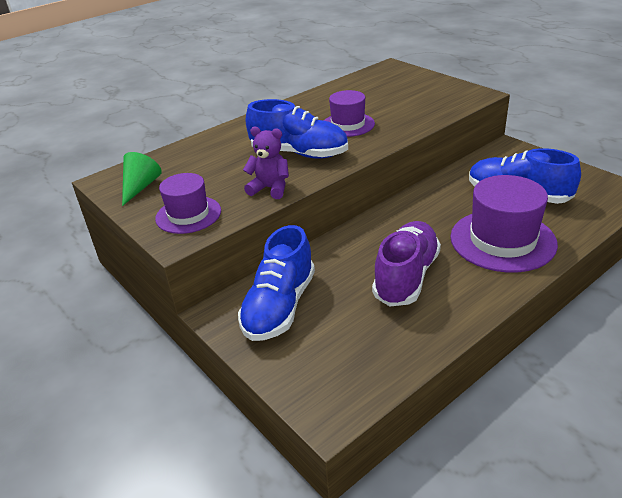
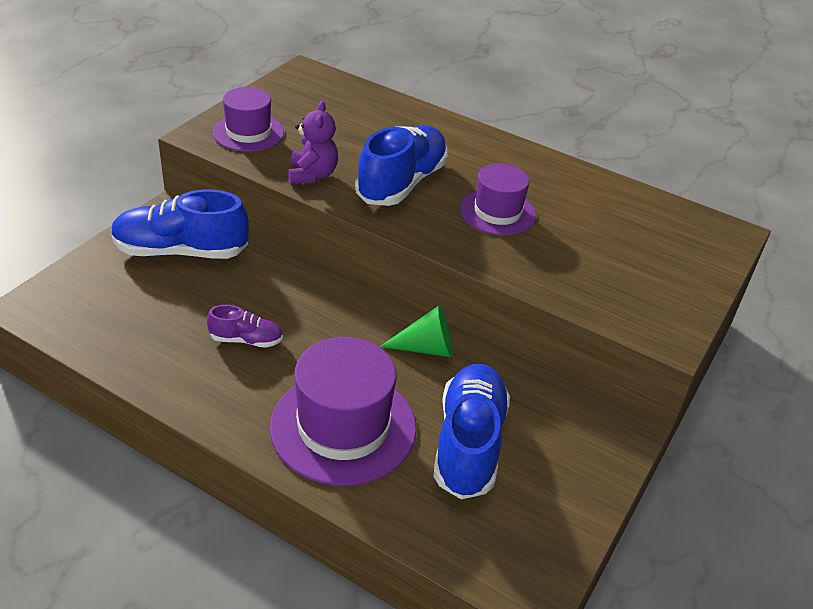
camera: 65 degrees right, 5 degrees up
(140, 187) = (296, 94): green cone -> green cone (426, 348)
(299, 153) = (402, 183): blue shoe -> blue shoe turned 150 degrees counterclockwise
(406, 277) = (246, 340): purple shoe -> purple shoe, size x0.50

